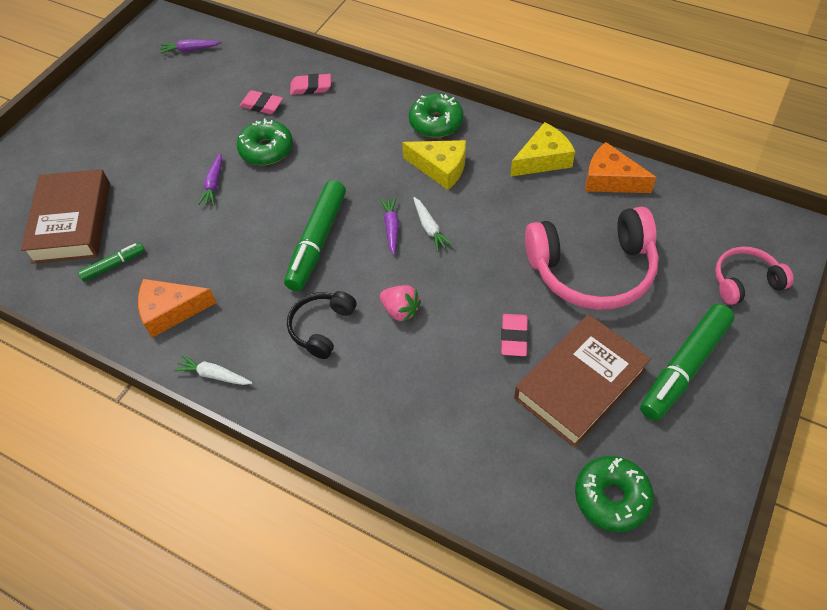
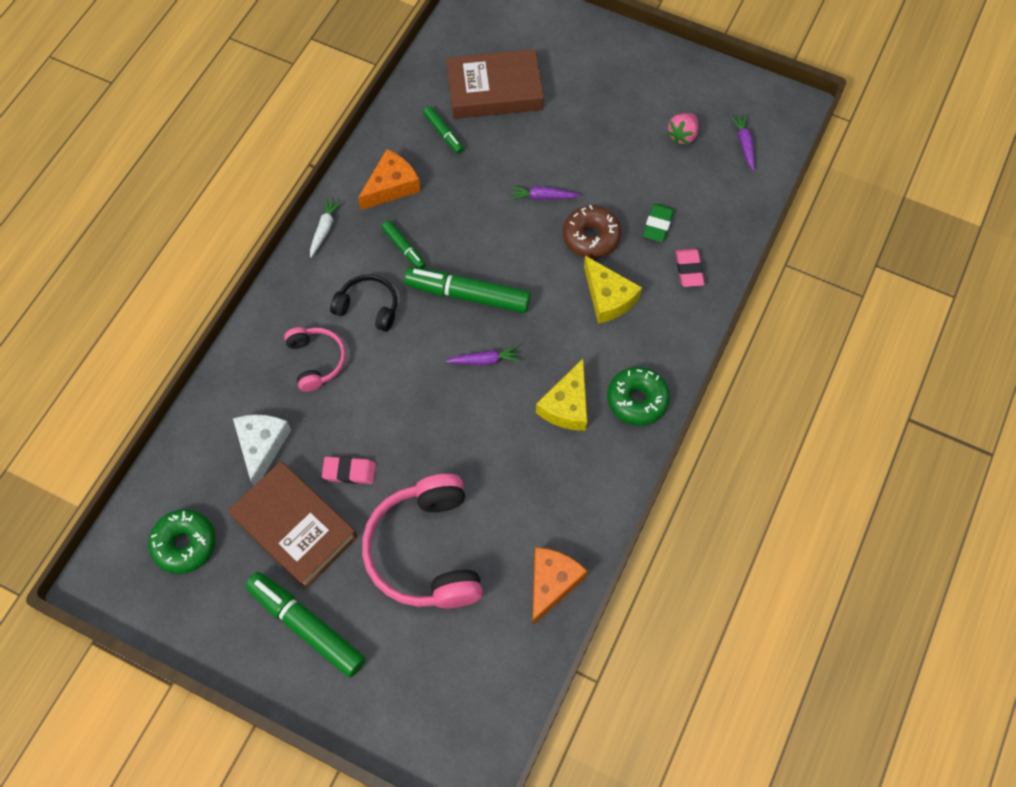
camera: 85 degrees right, 10 degrees up
(171, 311) = (391, 186): orange cheese -> orange cheese turned 60 degrees clockwise
(253, 297) = (404, 248): none -> green marker
(261, 105) = (657, 225): pink eraser -> green eraser
(266, 149) = (591, 237): green donut -> brown donut
(400, 310) = (384, 372): pink strawberry -> pink strawberry (682, 135)
(429, 228) = (484, 396): white carrot -> none
(487, 423) = (262, 446): none -> white cheese
(543, 159) = (582, 512): yellow cheese -> yellow cheese (608, 297)
(745, 281) = (406, 707): pink headphones -> pink headphones (316, 361)

